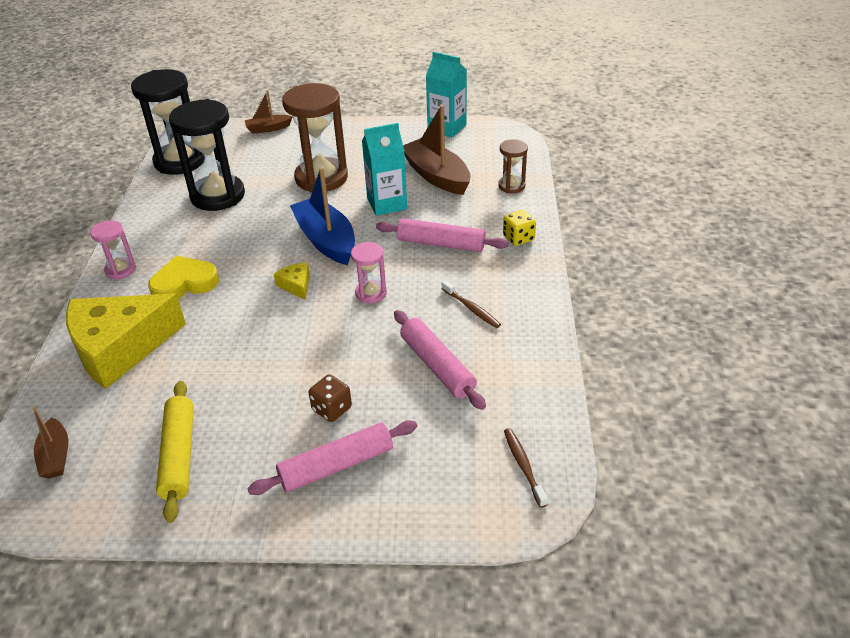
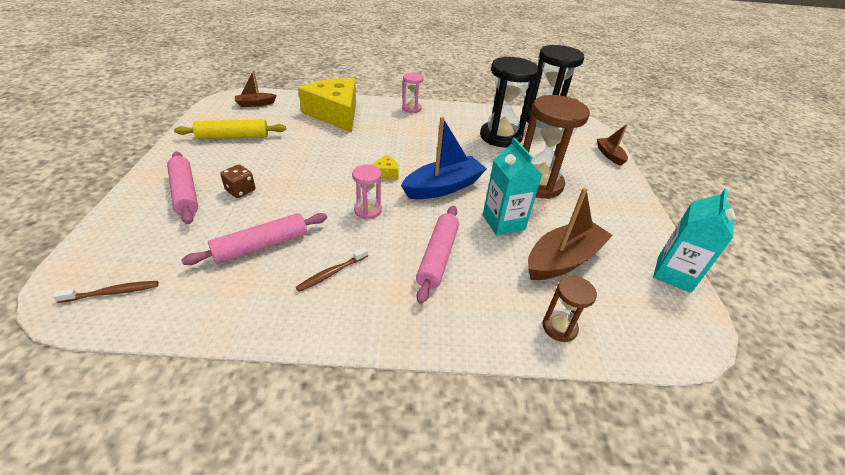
camera: 85 degrees right, 0 degrees up
(184, 283) = (394, 130): yellow heart -> none
(518, 238) = (448, 323): yellow dice -> none

